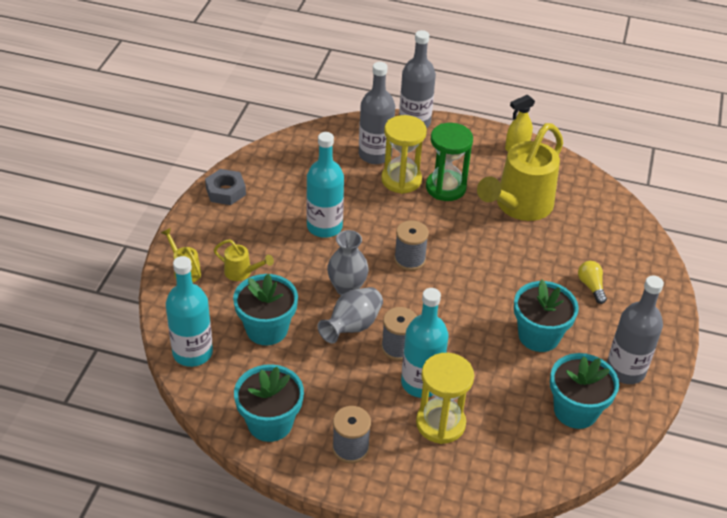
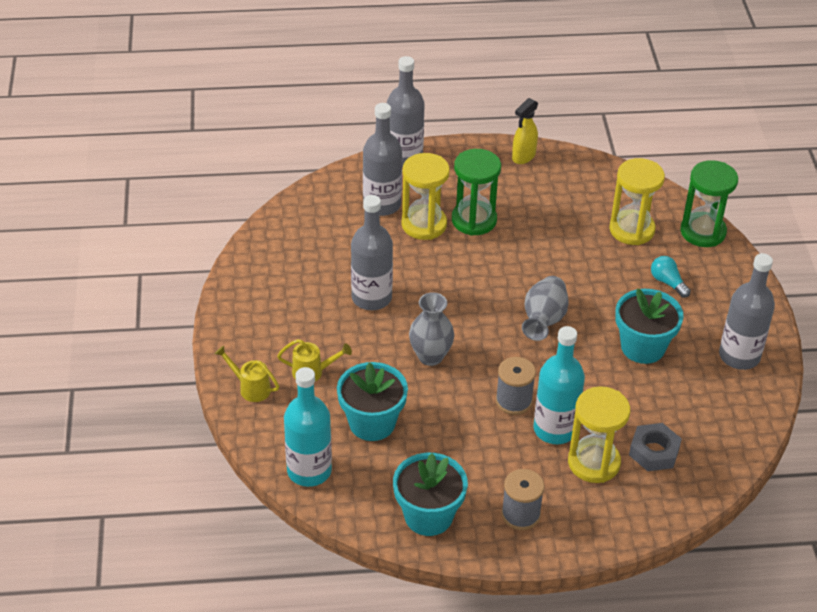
camera: 20 degrees left, 0 degrees up
(225, 191) = (244, 289): grey nut -> grey nut (654, 452)
(324, 227) = (371, 298): turquoise bottle -> grey bottle
(352, 326) = (457, 394): grey vase -> grey vase (543, 321)
(409, 259) = (477, 307): grey spool -> none
(519, 206) = (557, 219): yellow watering can -> none
(575, 410) = (712, 410): turquoise flower pot -> none
(581, 232) = (631, 230): none -> yellow hourglass
(591, 286) = (667, 282): yellow light bulb -> turquoise light bulb
(646, 252) = (702, 232): none -> green hourglass

